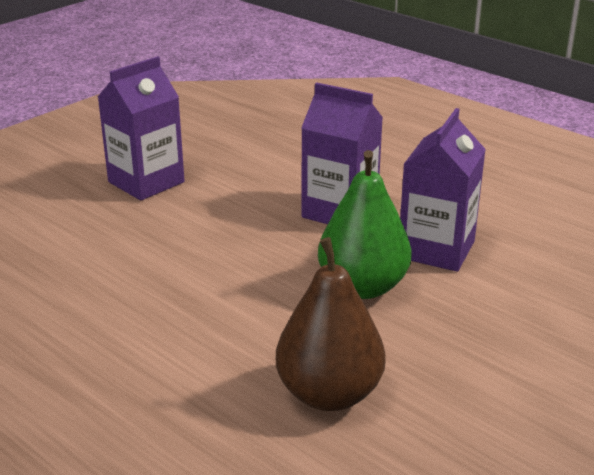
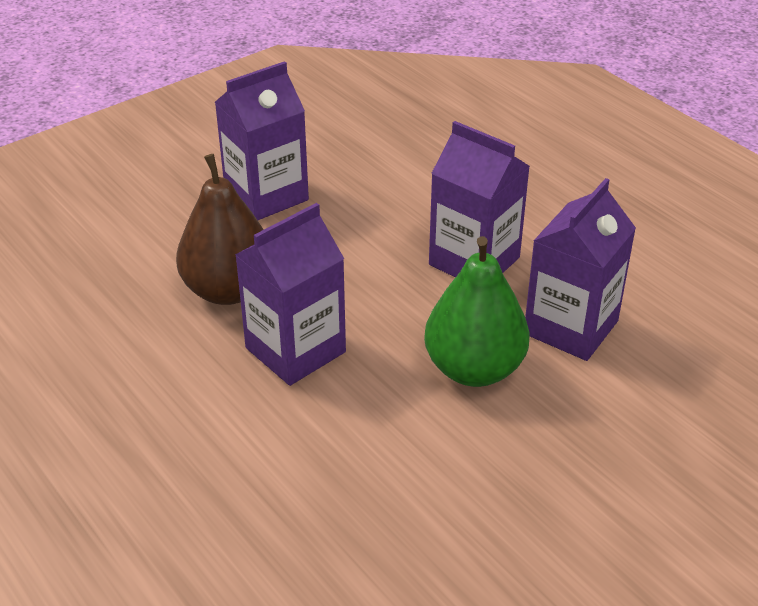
camera: 10 degrees right, 10 degrees up
(199, 289) = (295, 350): none -> purple carton
(329, 394) = (403, 503): brown pear -> brown pear (229, 290)

